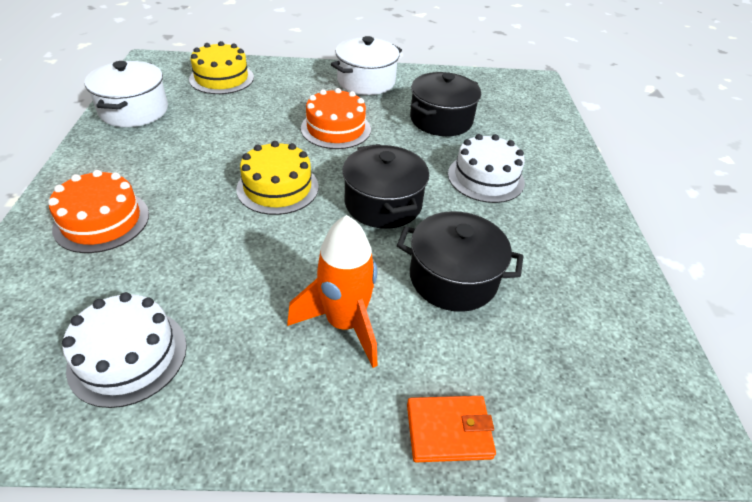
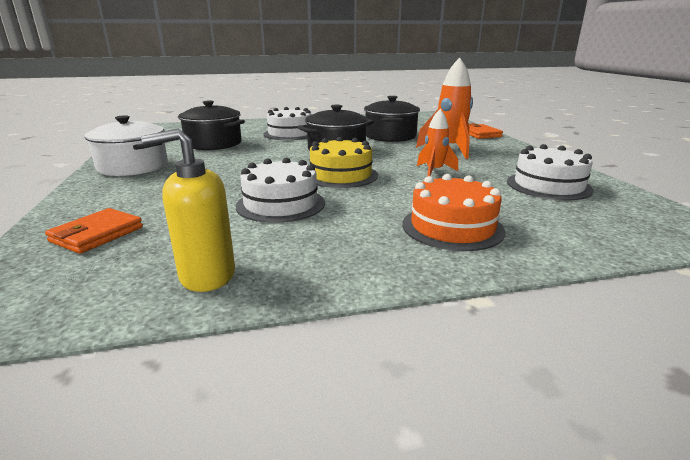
camera: 100 degrees left, 20 degrees down
(134, 110) = (207, 275): white pot -> yellow soap dispenser
(221, 78) = (97, 234): yellow cake -> orange wallet
(222, 143) = (280, 204): none -> white cake
(249, 264) = (434, 171): none -> orange rocket
(336, 129) = (235, 168): orange cake -> none

